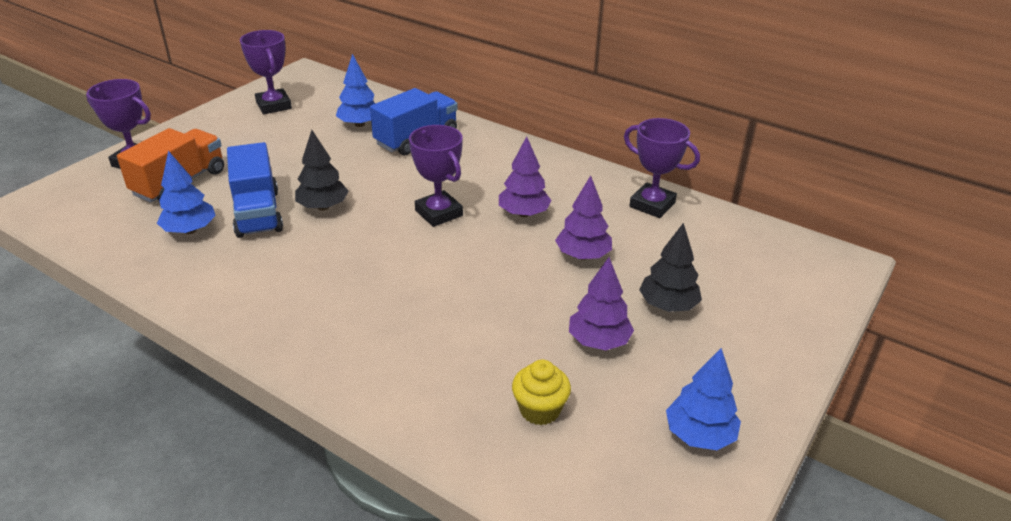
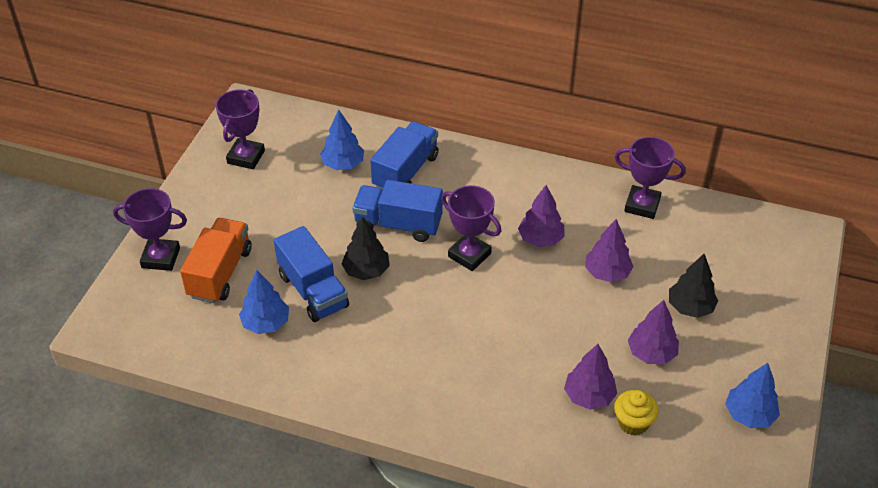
camera: 15 degrees left, 10 degrees up
(273, 105) = (246, 157): purple trophy -> purple trophy turned 60 degrees clockwise
(381, 176) = (398, 224): none -> blue truck
(499, 369) = (589, 396): none -> purple tree

